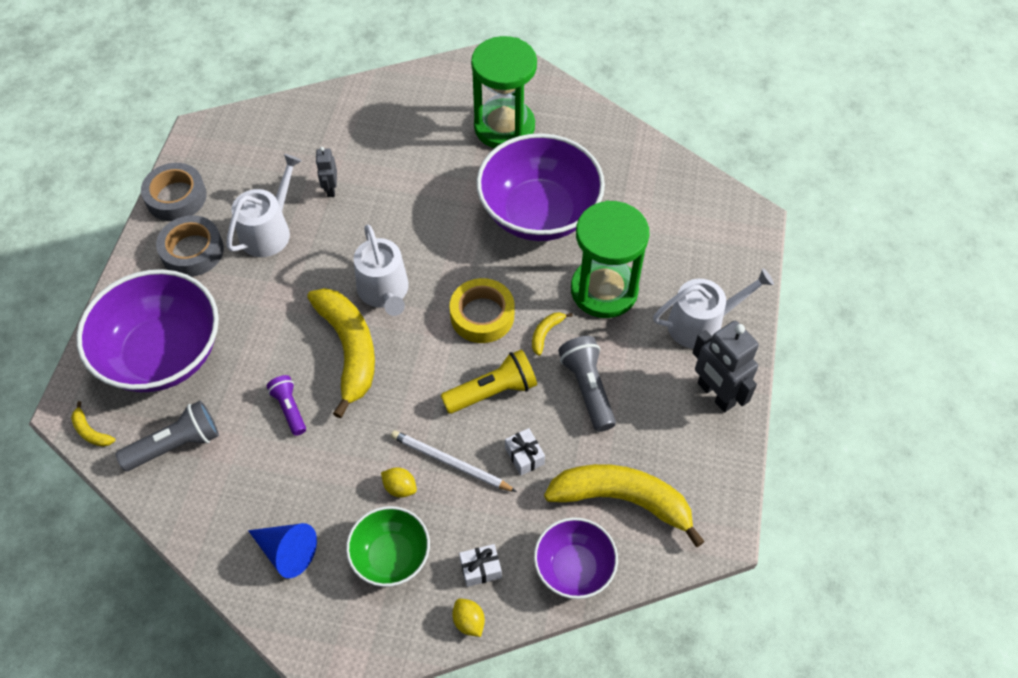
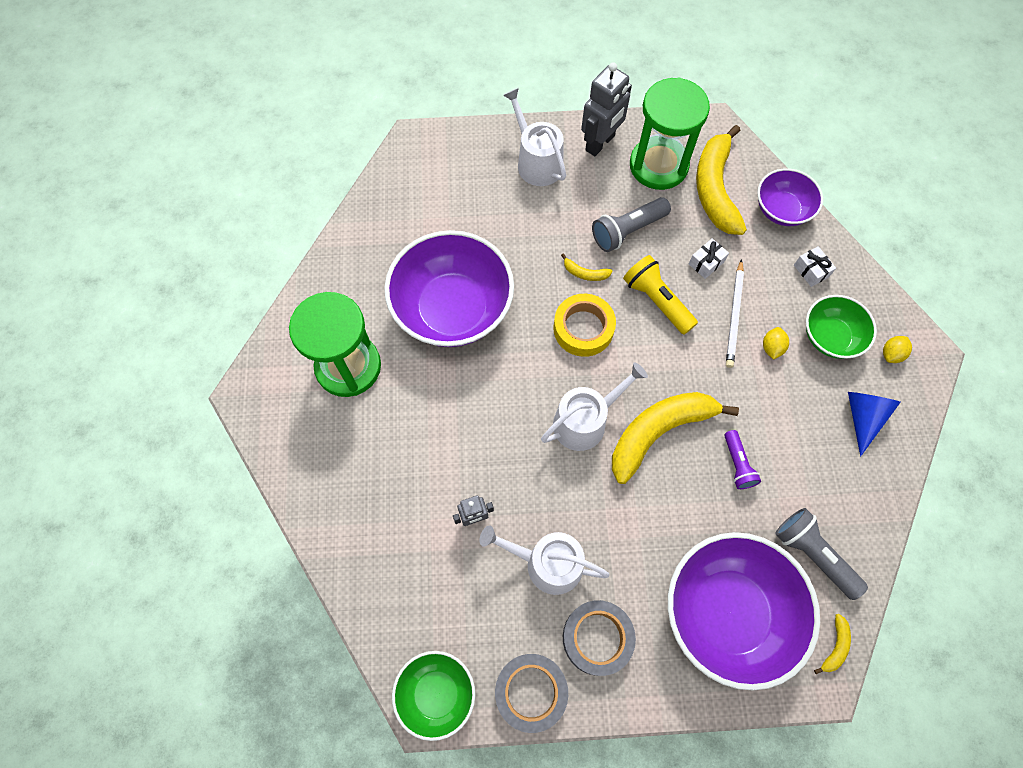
camera: 105 degrees left, 10 degrees up
(206, 139) = (436, 694): none -> green bowl
(289, 409) = (737, 464): purple flashlight -> purple flashlight turned 60 degrees counterclockwise
(469, 621) = (853, 268): yellow lemon -> yellow lemon (891, 354)
(604, 290) = (525, 238): green hourglass -> green hourglass (658, 165)

